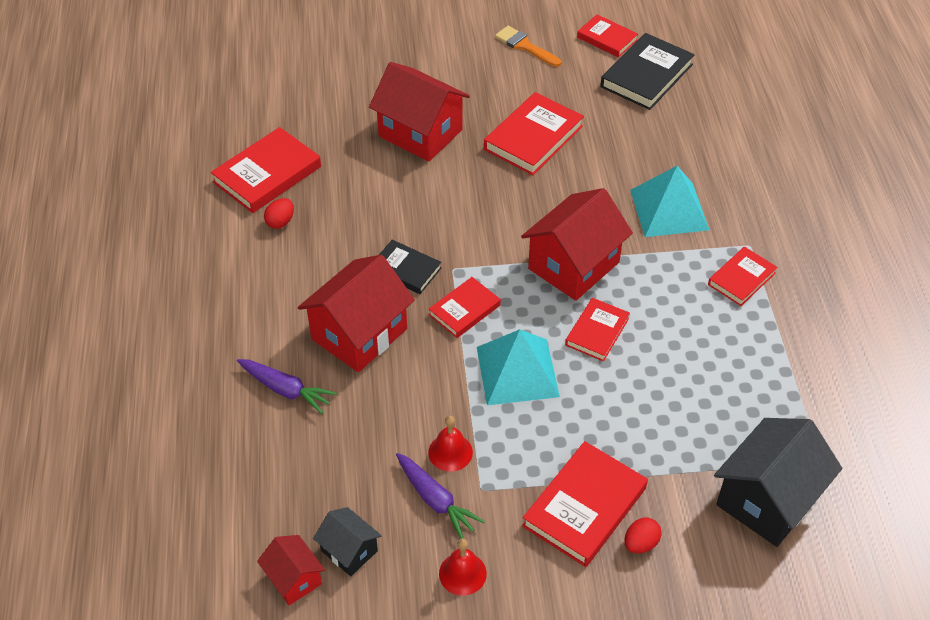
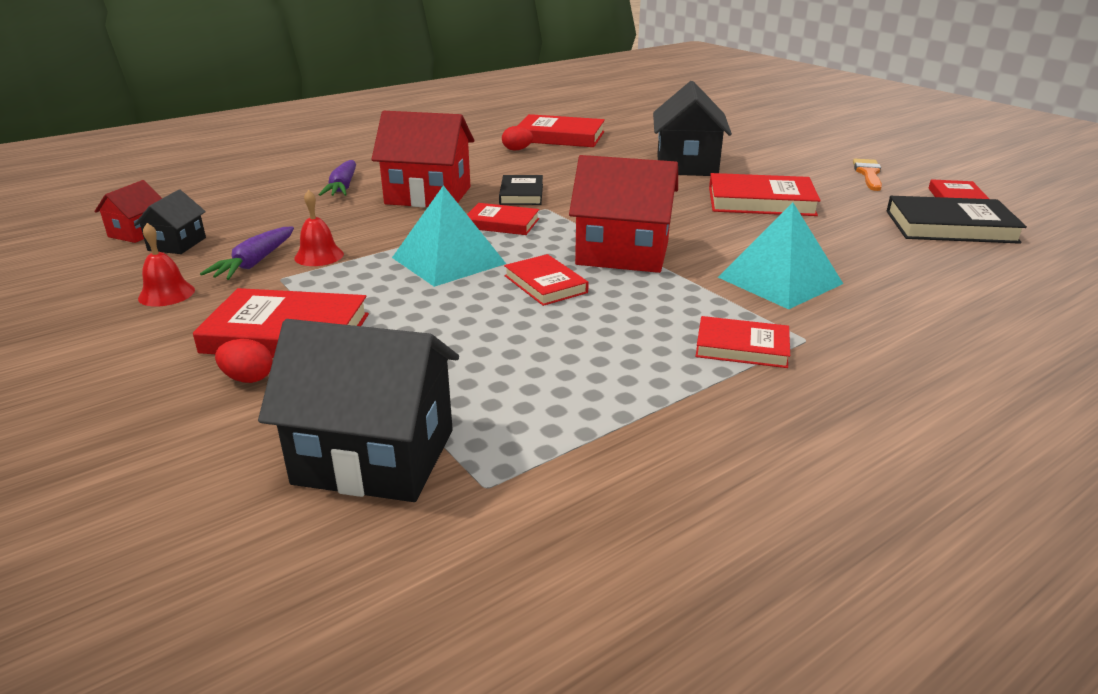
camera: 60 degrees right, 20 degrees down
(420, 133) = (686, 165): red house -> black house
(597, 332) = (545, 284): red book -> red book turned 60 degrees clockwise

